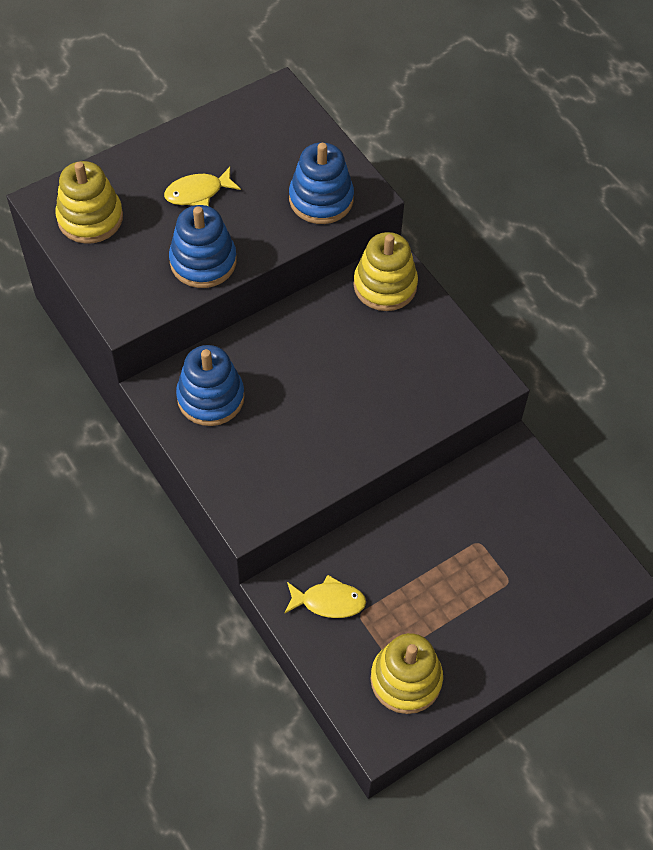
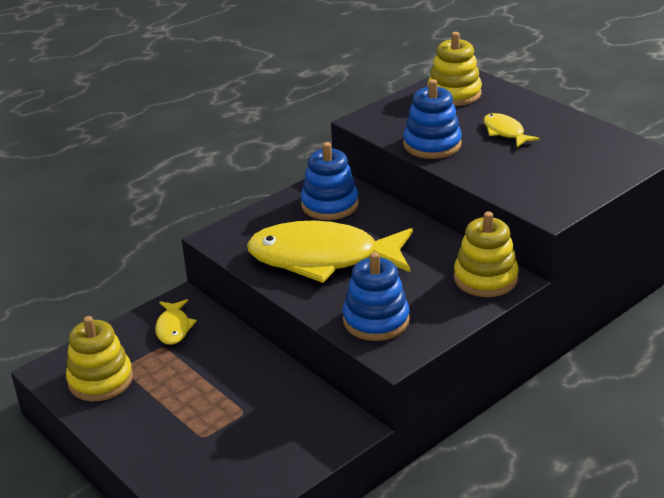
camera: 85 degrees right, 25 degrees down
(317, 418) = (322, 258): none -> yellow fish
(321, 199) = (531, 189): blue stacking toy -> blue stacking toy (376, 320)

